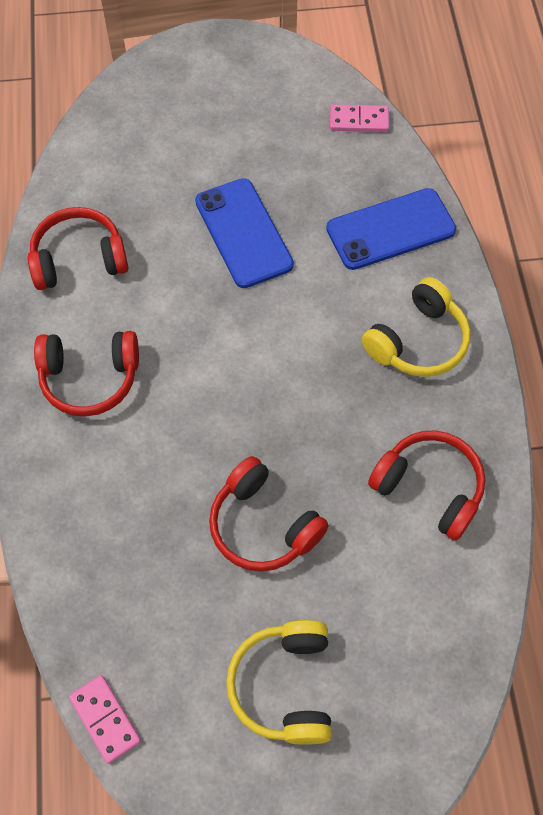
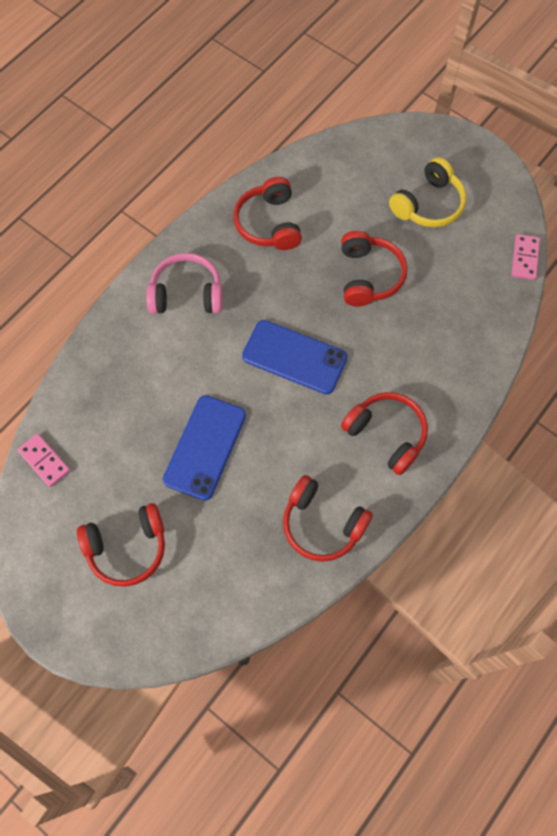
camera: 135 degrees left, 5 degrees up
(221, 121) = (127, 548): none -> red headphones
(390, 229) = (120, 369): blue phone -> blue phone (294, 357)
(418, 341) = (186, 294): yellow headphones -> pink headphones

